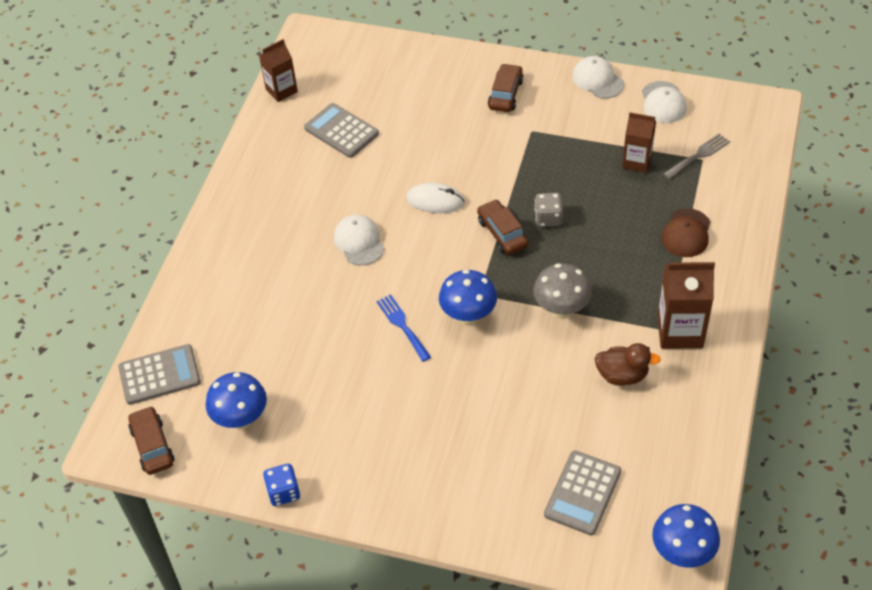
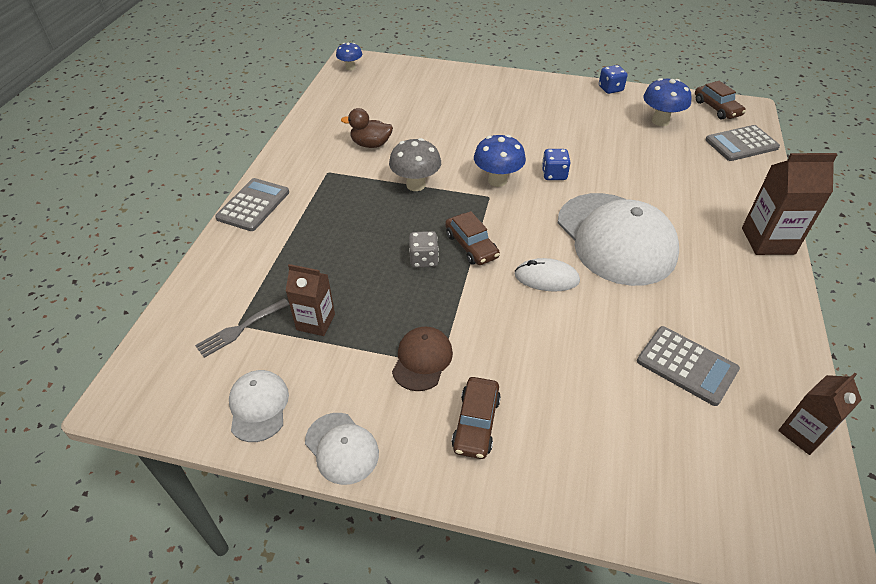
camera: 175 degrees right, 5 degrees down
(359, 241) = (615, 238): white cap -> white cap, size x2.13
(402, 325) = (554, 174): blue fork -> blue dice
(582, 493) = (409, 89): grey calculator -> grey calculator (253, 205)
(680, 331) = (316, 170): brown carton -> brown carton (767, 241)
(682, 553) = (350, 68): blue mushroom -> blue mushroom, size x0.64
(686, 233) = (284, 245): brown cap -> brown cap (422, 360)

